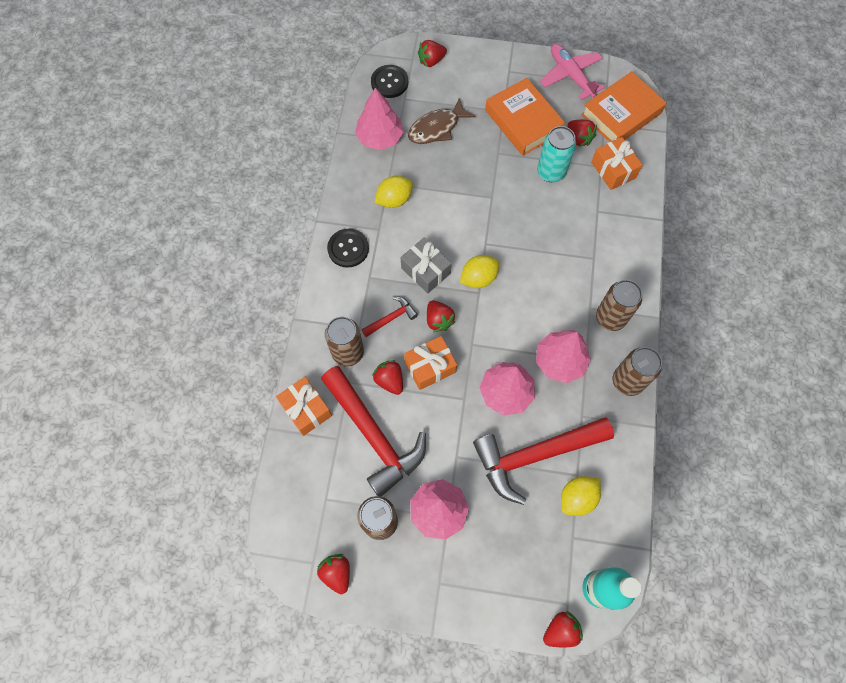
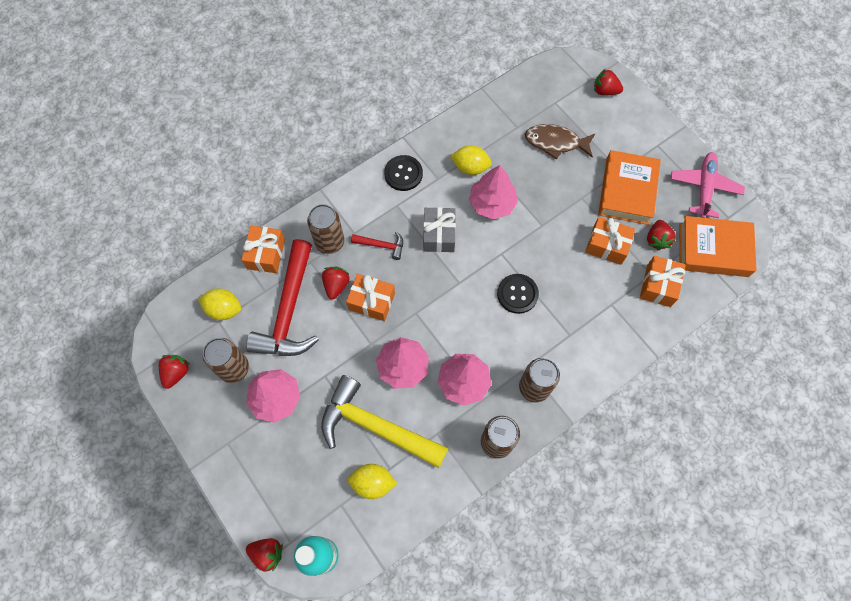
camera: 45 degrees right, 0 degrees up
(380, 137) = (507, 116): pink tree -> pink tree (492, 203)
(389, 82) = (556, 82): black button -> black button (517, 294)
(439, 320) = (411, 276): red strawberry -> none
(478, 278) = (470, 273): yellow lemon -> yellow lemon (224, 309)
(534, 455) = (375, 426): red hammer -> yellow hammer
(551, 172) = (607, 245): turquoise can -> orange gift

